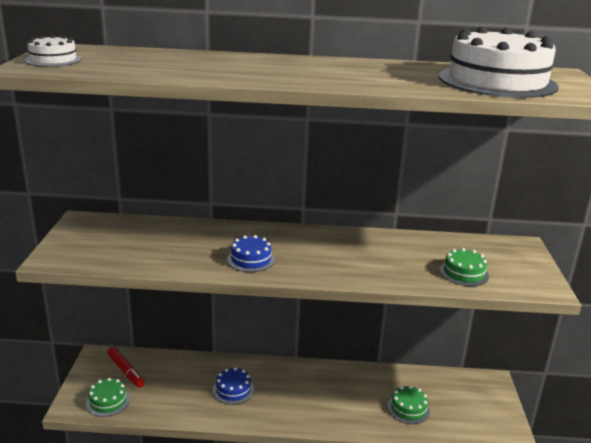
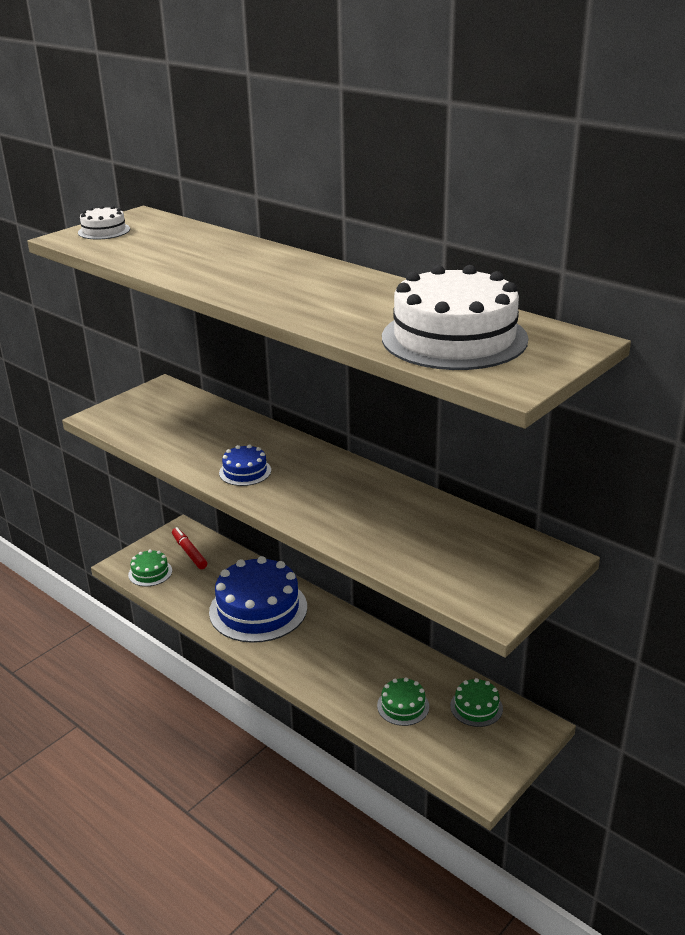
camera: 40 degrees right, 5 degrees up
(125, 371) = (189, 552): red marker -> red marker turned 150 degrees clockwise
(233, 390) = (258, 609): blue cake -> blue cake, size x2.14
(464, 273) = (429, 561): green cake -> green cake (476, 707)

